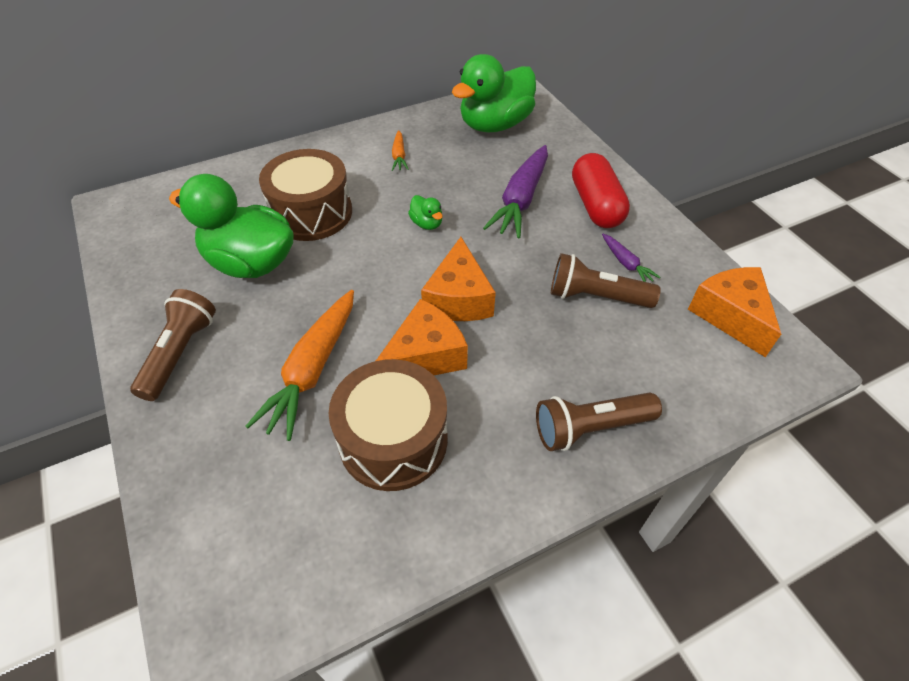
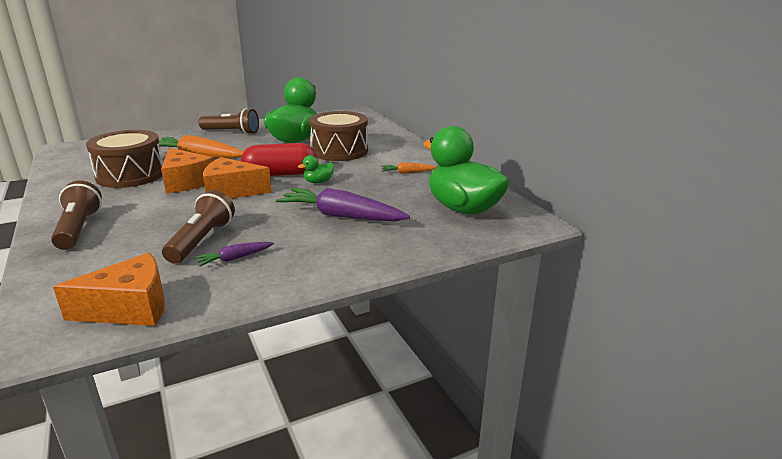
camera: 90 degrees right, 25 degrees down
(596, 205) = (326, 250): red capsule -> red capsule (280, 174)

